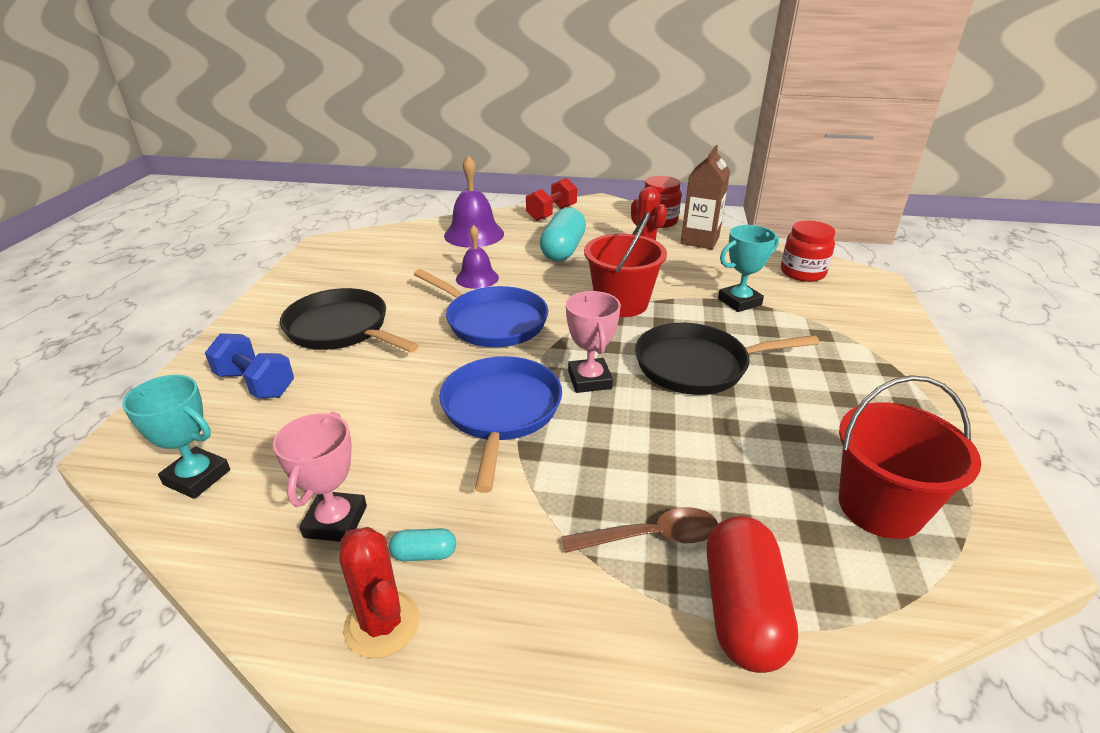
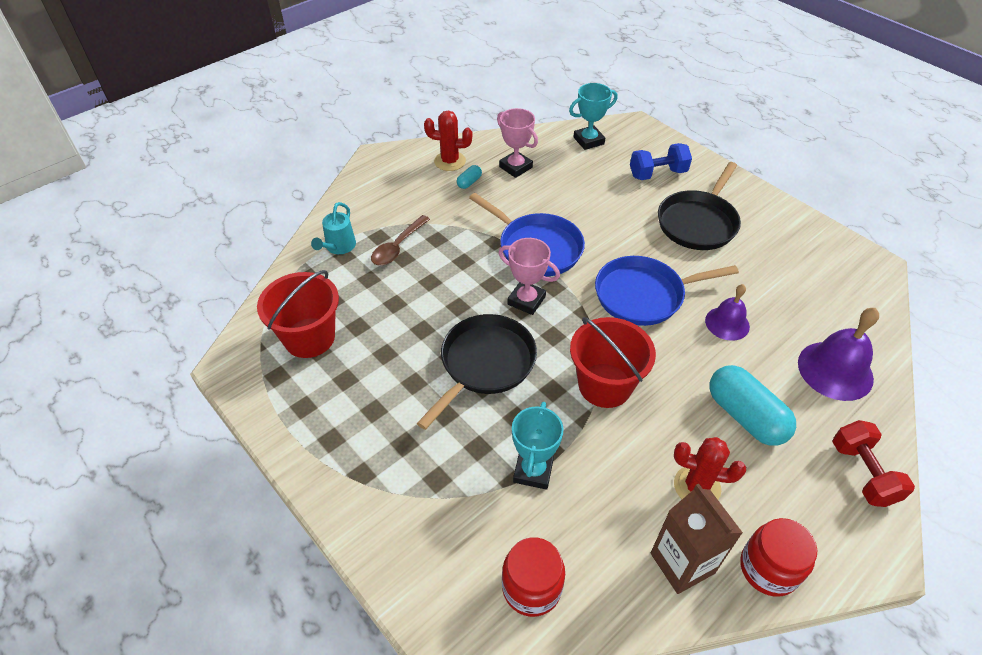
camera: 130 degrees right, 15 degrees up
(341, 329) = (698, 223): black pan -> black pan turned 135 degrees clockwise
(742, 610) = (338, 247): red capsule -> turquoise watering can

